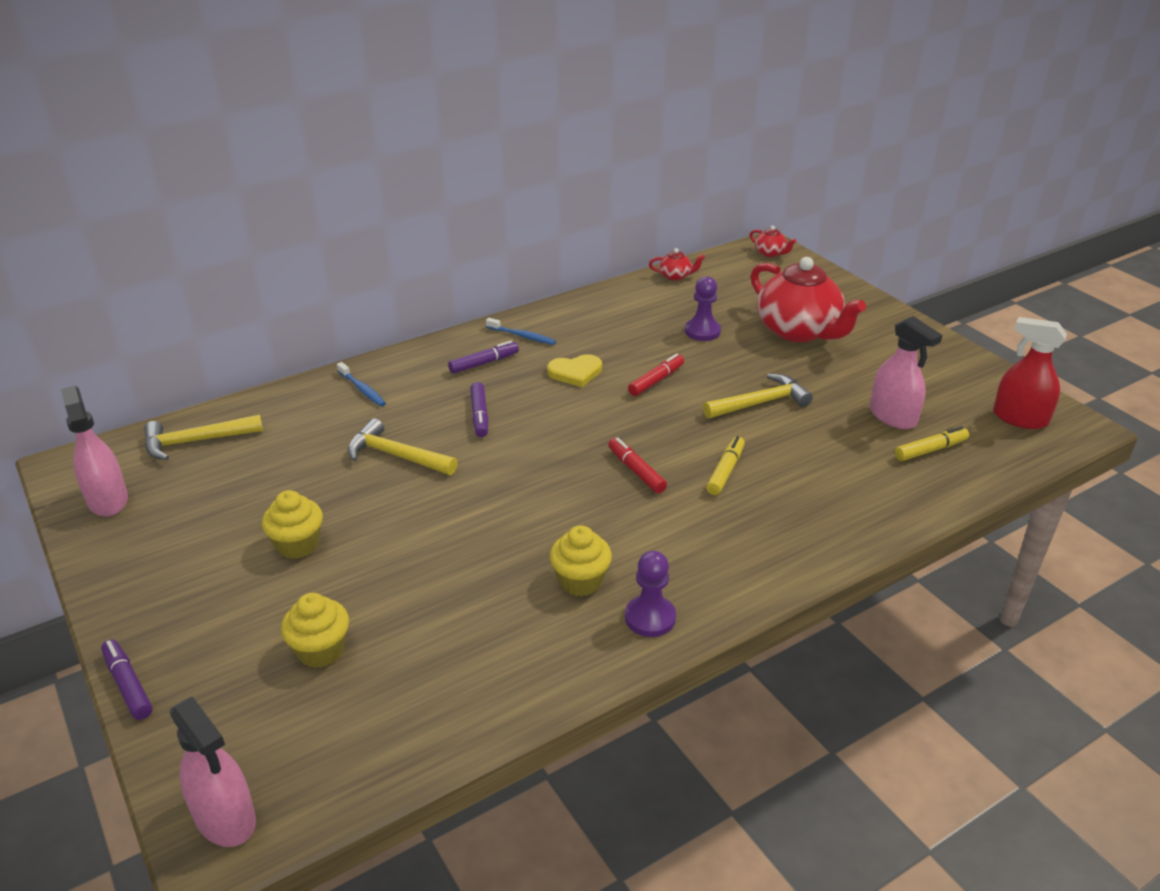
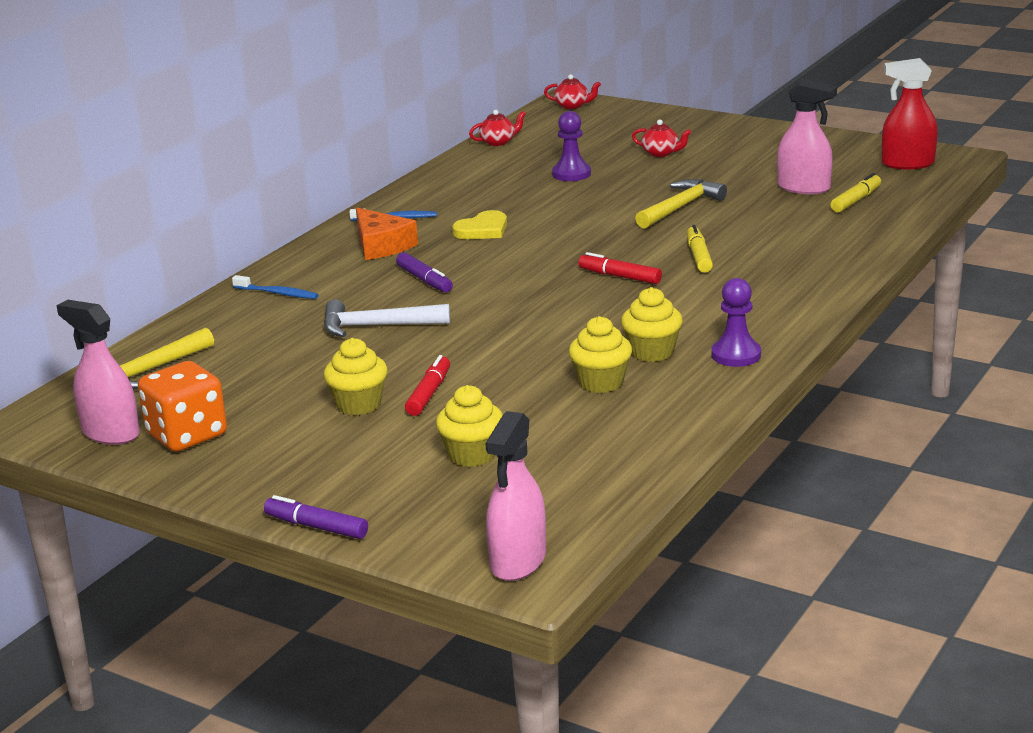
camera: 25 degrees left, 10 degrees down
(151, 526) = (187, 435): none -> orange dice
(225, 818) = (518, 561): pink spray bottle -> pink spray bottle turned 90 degrees clockwise
(396, 456) = (377, 326): yellow hammer -> white hammer
(484, 363) = (381, 245): purple marker -> orange cheese
(504, 603) = (601, 382): none -> yellow cupcake
(656, 380) = (567, 216): red marker -> red marker (429, 393)
(798, 331) = (661, 153): red teapot -> red teapot, size x0.42

